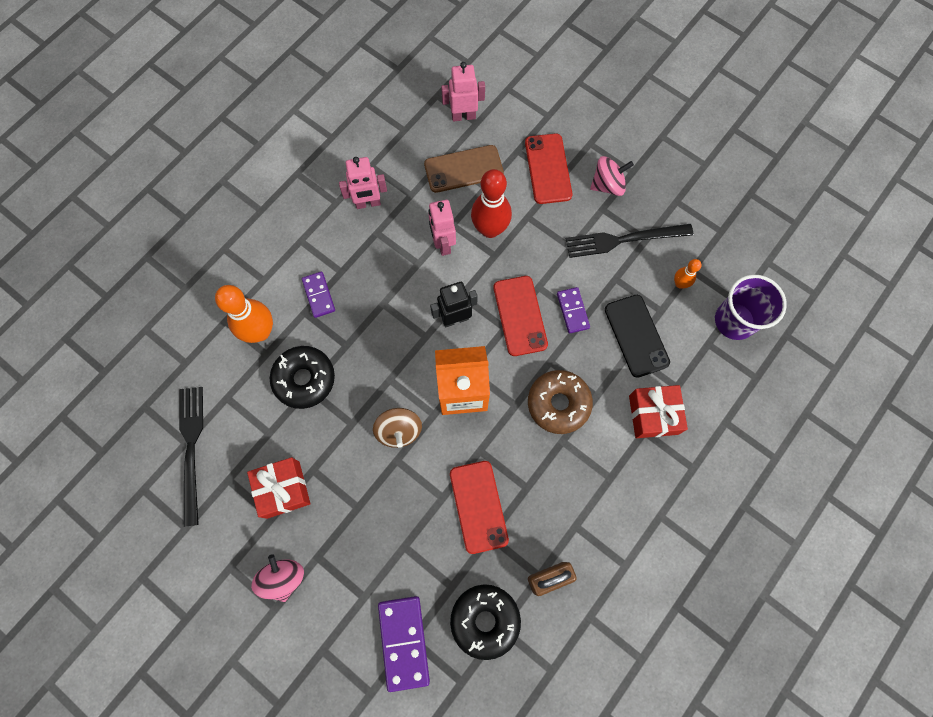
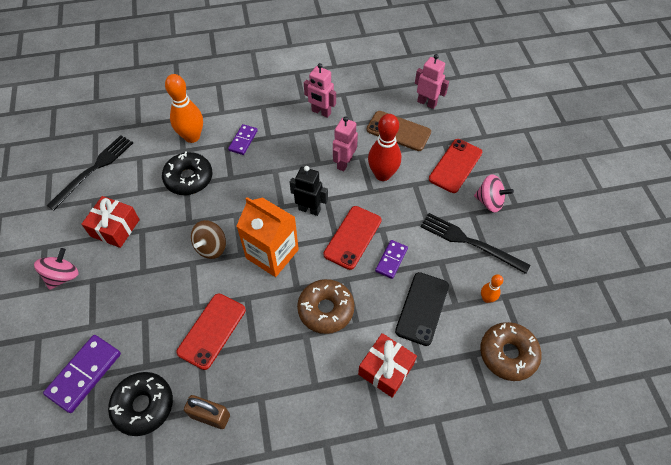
camera: 40 degrees right, 15 degrees down
(734, 321) = (508, 354): purple cup -> brown donut

